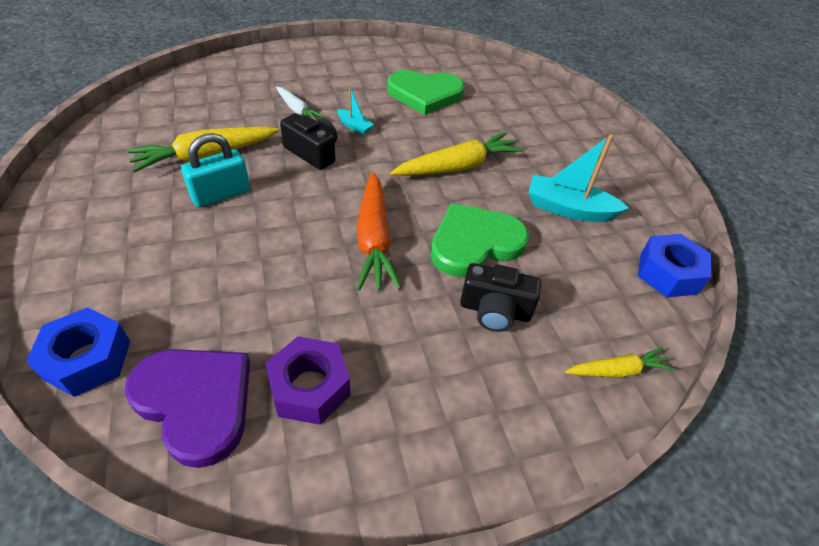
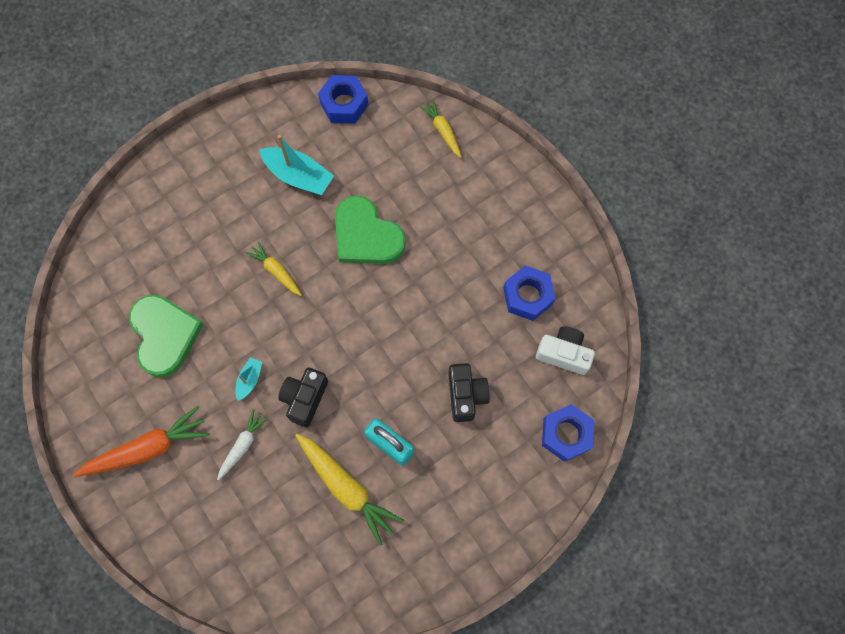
camera: 105 degrees left, 25 degrees up
(196, 402) = (563, 354): purple heart -> white camera
(310, 387) = (527, 296): purple nut -> blue nut
(374, 239) = (391, 306): orange carrot -> orange carrot (147, 448)
(458, 167) = (276, 271): yellow carrot -> yellow carrot, size x0.57
(495, 311) = (425, 208): black camera -> black camera (466, 395)
(568, 209) = (298, 176): turquoise boat -> turquoise boat turned 60 degrees counterclockwise

